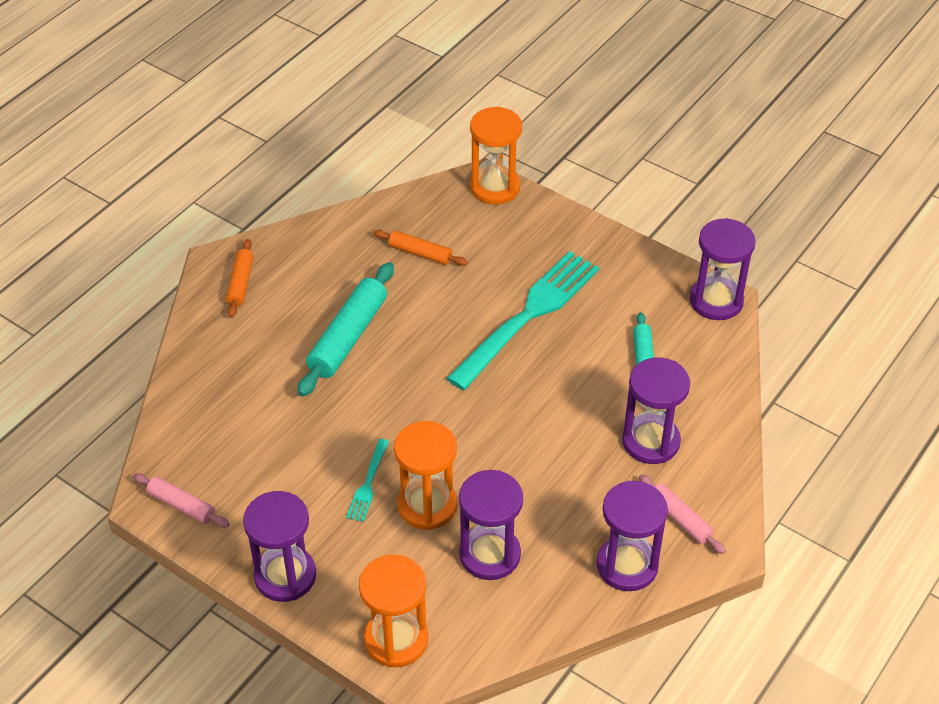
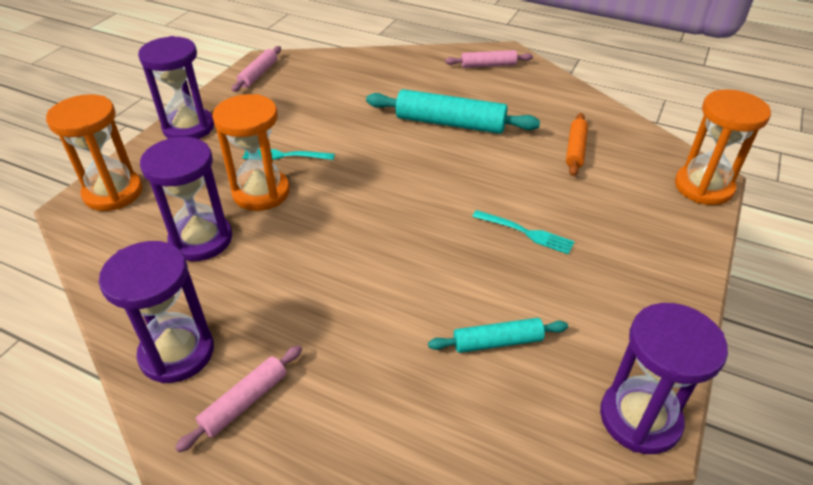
camera: 80 degrees right, 5 degrees down
(241, 283) = (488, 65): orange rolling pin -> pink rolling pin
(528, 316) = (526, 232): turquoise fork -> turquoise fork, size x0.43
(651, 441) = (365, 360): purple hourglass -> none

